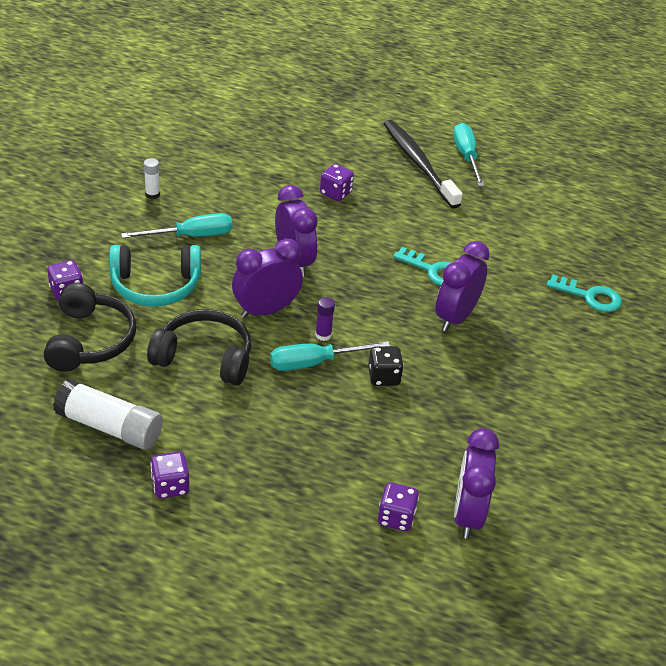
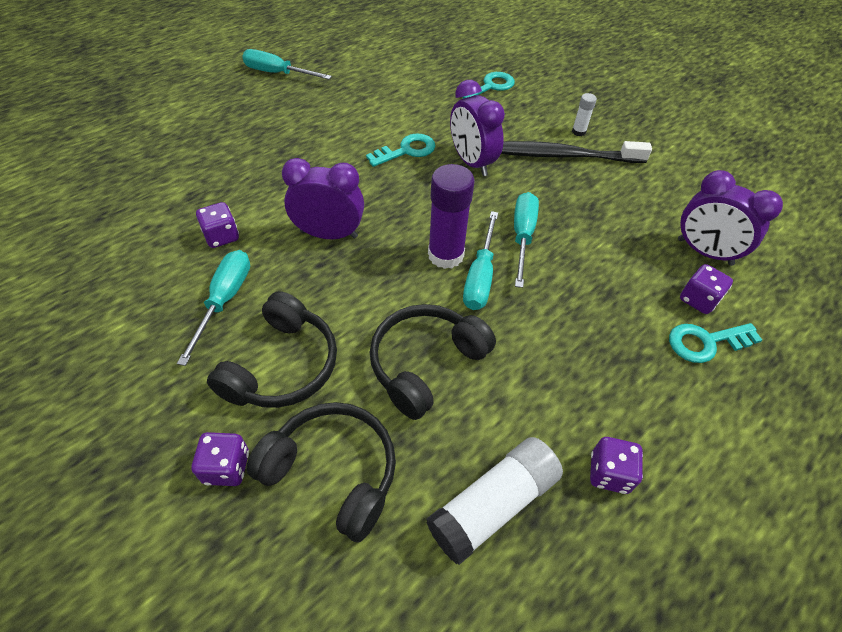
camera: 60 degrees left, 10 degrees up
(152, 195) = (123, 309): white glue stick -> white glue stick (578, 132)
(155, 286) = (282, 366): turquoise headphones -> black headphones
(266, 310) = (385, 284): purple clock -> none
(323, 335) = (445, 255): purple glue stick -> purple glue stick, size x2.09
(335, 193) = (254, 166): purple dice -> purple dice (222, 236)
(345, 530) = (706, 342): none -> turquoise key
(384, 377) = (522, 236): black dice -> turquoise screwdriver
(418, 163) = (261, 101): black toothbrush -> black toothbrush (561, 155)

